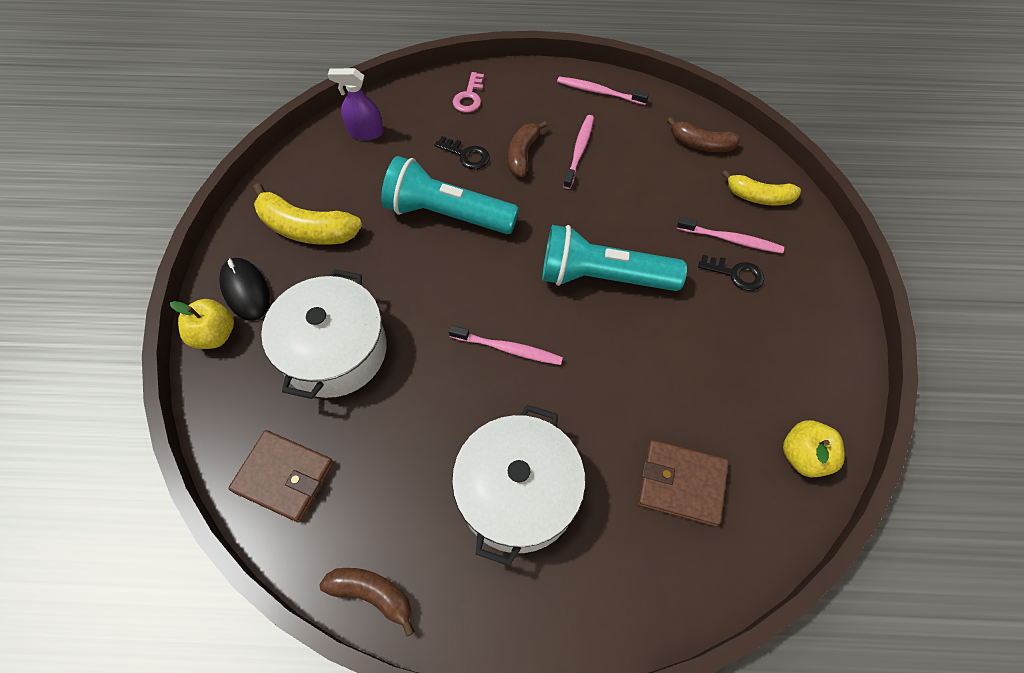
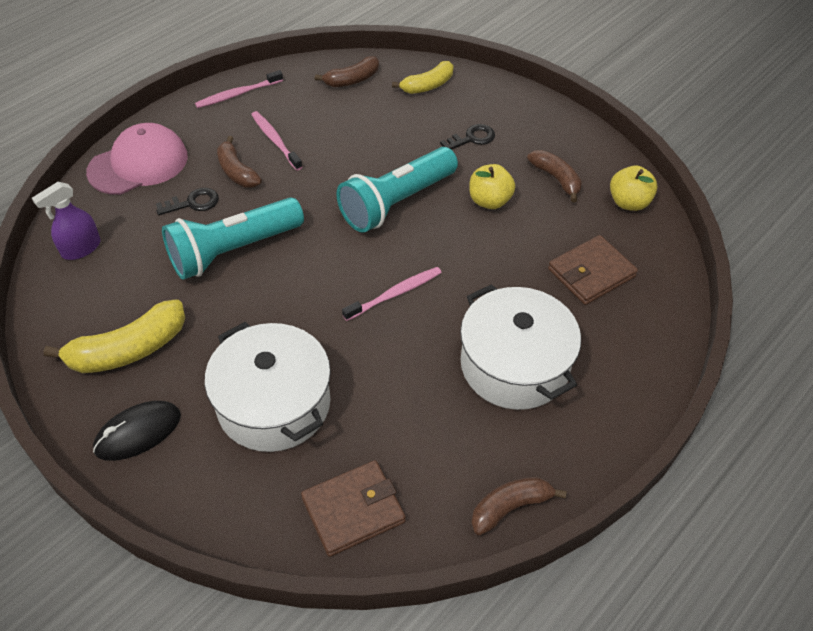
camera: 50 degrees left, 10 degrees down
(215, 335) = (157, 483): yellow apple -> yellow apple (489, 201)
(245, 290) = (138, 432): black mouse -> black mouse turned 45 degrees counterclockwise
(469, 97) = (138, 164): pink key -> pink cap
(732, 240) = (444, 121): pink toothbrush -> none
(763, 374) = (556, 179): none -> brown banana

